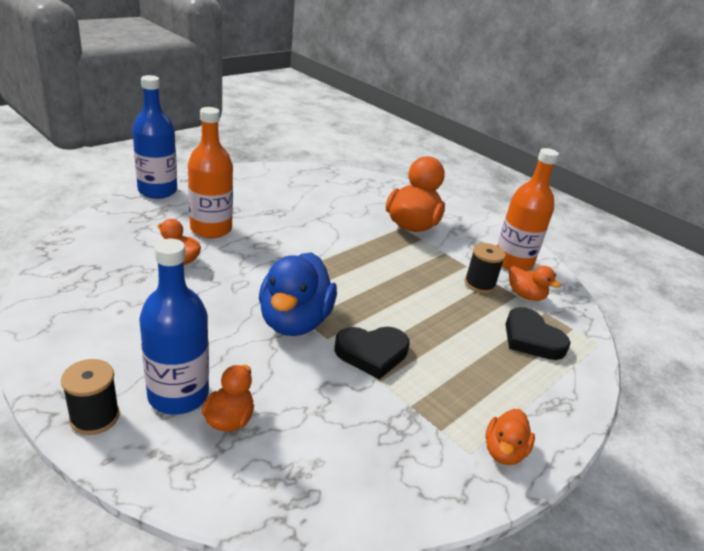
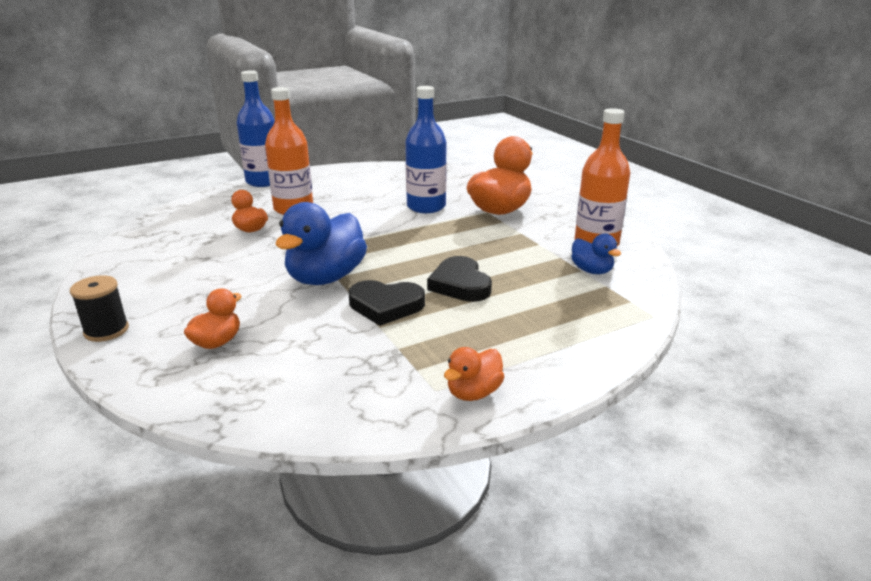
camera: 20 degrees right, 5 degrees down
(178, 395) = (184, 322): blue bottle -> blue bottle (426, 207)
(479, 284) = (543, 259): black spool -> none
(525, 295) = (591, 271): orange duck -> blue duck
(531, 338) = (573, 306): black heart -> black heart (460, 284)

